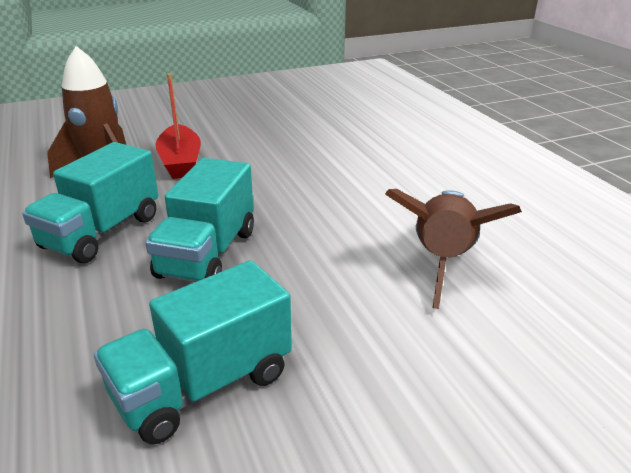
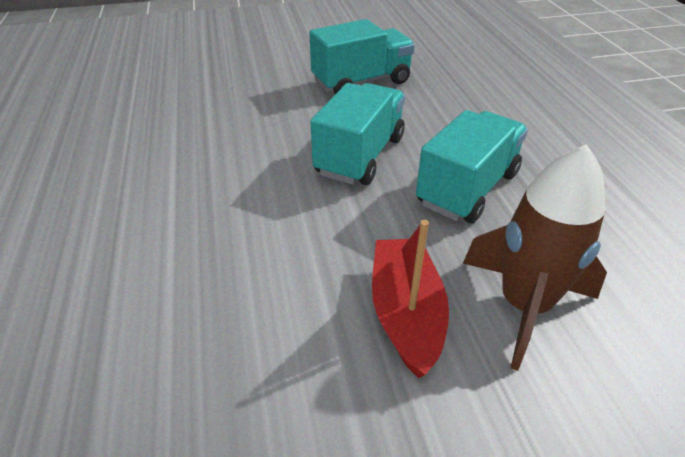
camera: 170 degrees left, 10 degrees up
(442, 262) = (168, 130): brown rocket -> none

